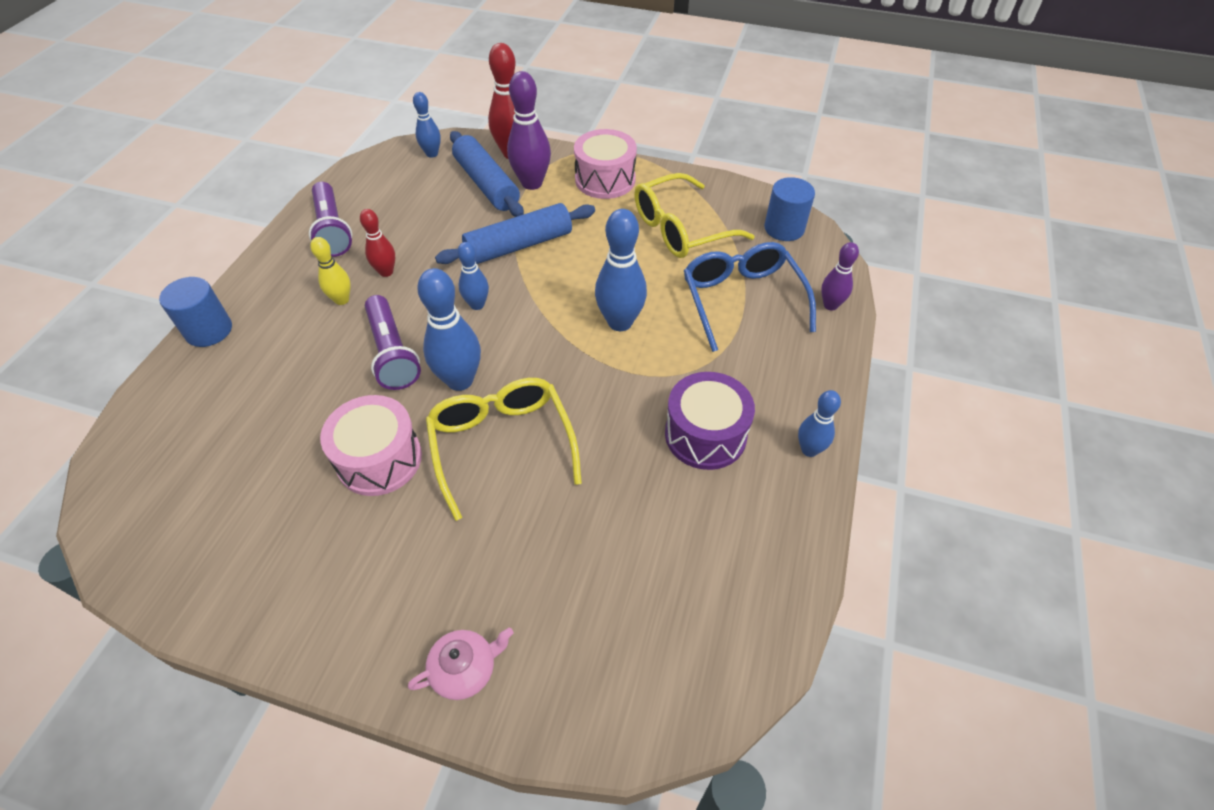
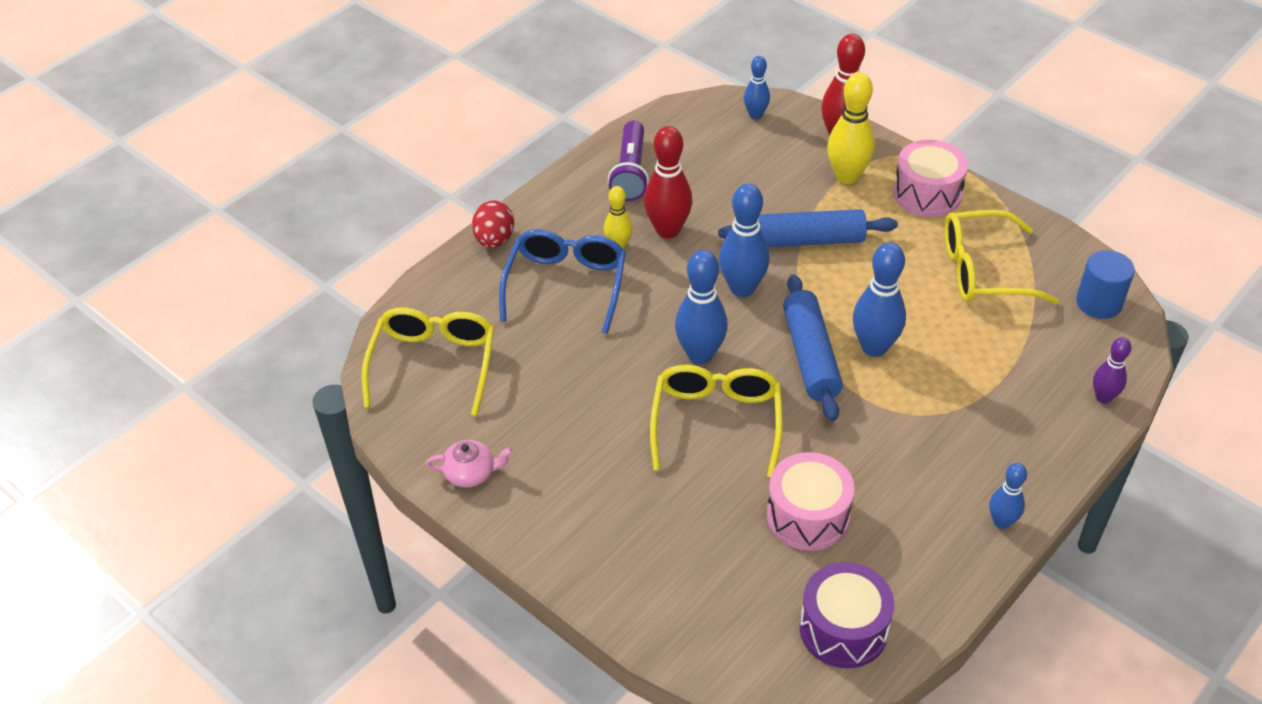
camera: 25 degrees right, 5 degrees down
(170, 484) = (434, 364): none -> yellow glasses
(209, 330) = (494, 240): blue cylinder -> red egg
(379, 459) = (607, 400): pink drum -> pink drum (808, 516)
(386, 272) = (668, 230): red bowling pin -> red bowling pin, size x1.69
(392, 353) = (648, 310): purple flashlight -> none
(465, 669) = (622, 582): pink teapot -> pink teapot (471, 473)
(477, 305) = (742, 288): blue bowling pin -> blue bowling pin, size x1.69
(486, 184) = (799, 165): blue rolling pin -> blue rolling pin (810, 356)
(532, 183) = (847, 176): purple bowling pin -> yellow bowling pin
(705, 435) = (907, 476): purple drum -> purple drum (843, 629)
(742, 299) = (1010, 363): blue glasses -> blue glasses (566, 285)

